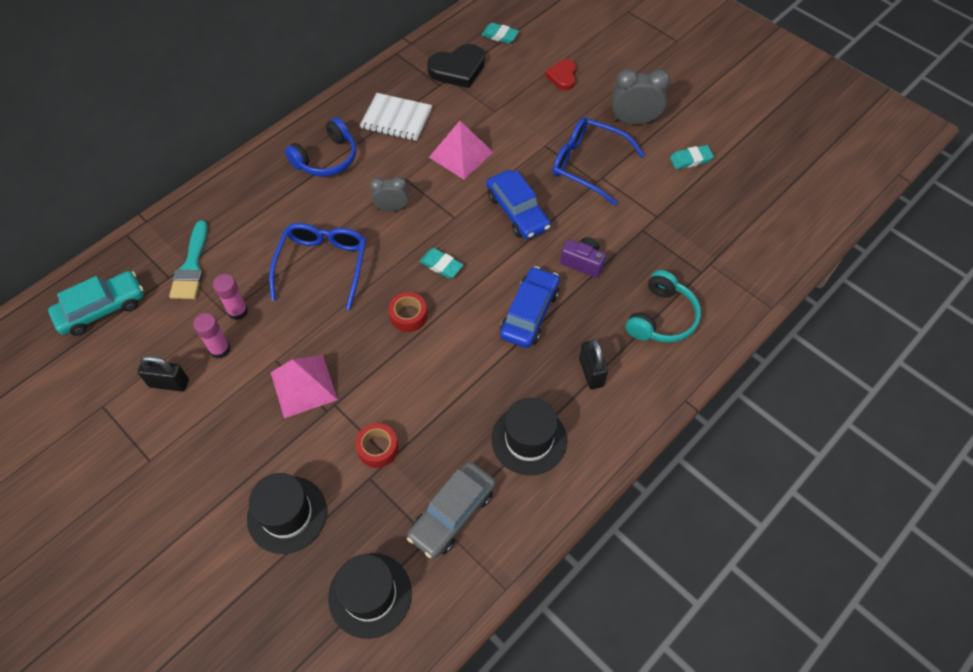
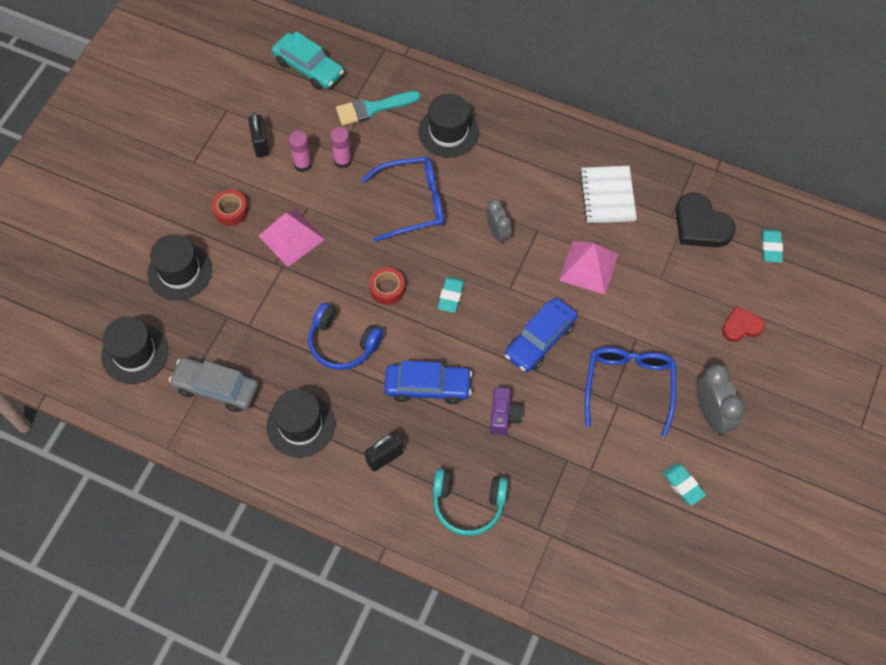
camera: 70 degrees right, 5 degrees up
(259, 212) = (448, 132): none -> black hat
(326, 159) = (531, 158): blue headphones -> blue headphones (342, 343)
(378, 448) = (254, 313): red tape -> red tape (231, 211)

